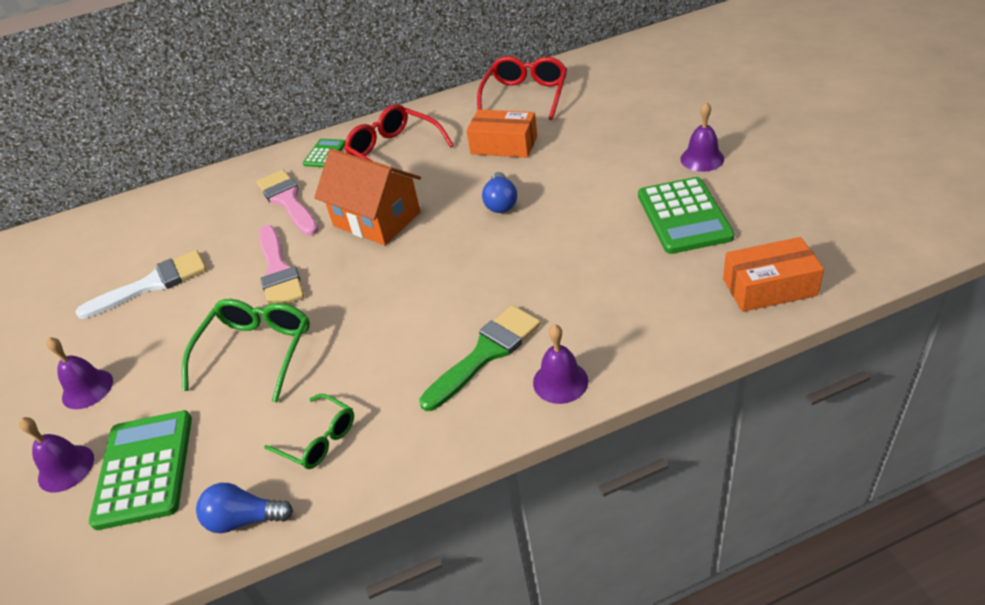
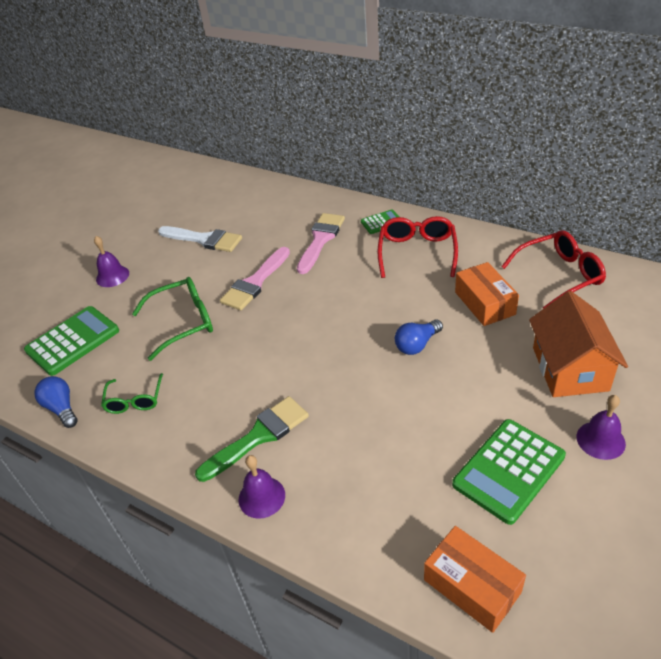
camera: 50 degrees right, 0 degrees up
(66, 468) = (57, 310): purple bell -> none
(377, 219) = (341, 292): orange house -> orange house (570, 369)
(486, 353) = (259, 436): green brush -> green brush turned 45 degrees counterclockwise

